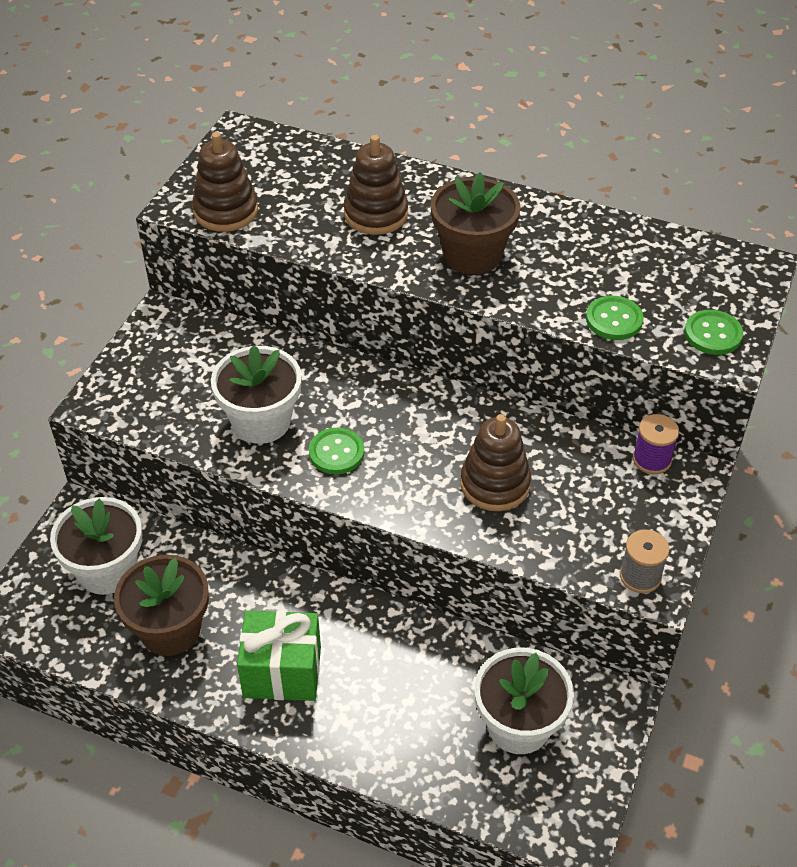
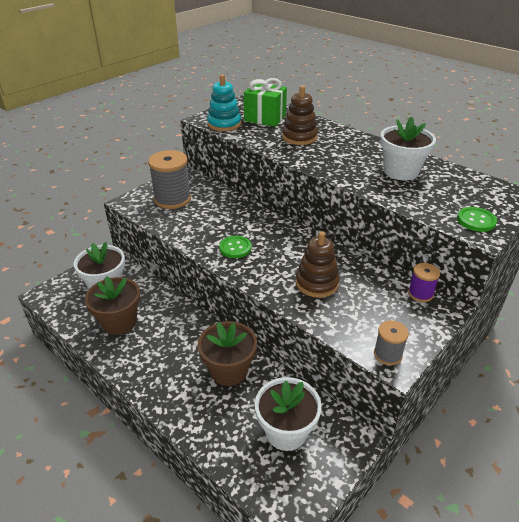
camera: 20 degrees right, 10 degrees down
(173, 377) = (172, 199): none -> grey spool
(226, 211) = (224, 124): brown stacking toy -> turquoise stacking toy
(261, 421) = (204, 226): white flower pot -> white flower pot (401, 171)
(282, 672) = (164, 359): green gift -> green gift (265, 118)
(472, 255) = (343, 161): brown flower pot -> brown flower pot (229, 370)
(614, 320) = (414, 202): green button -> none

